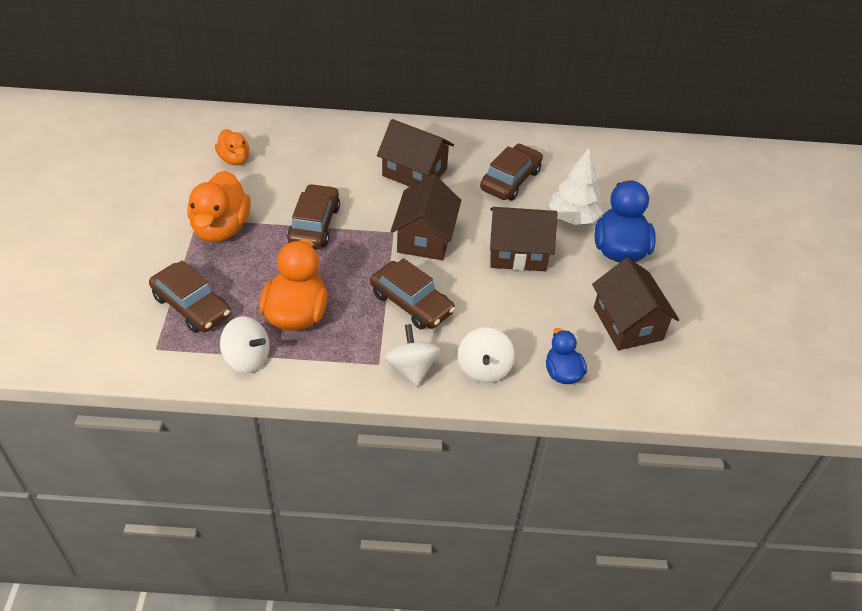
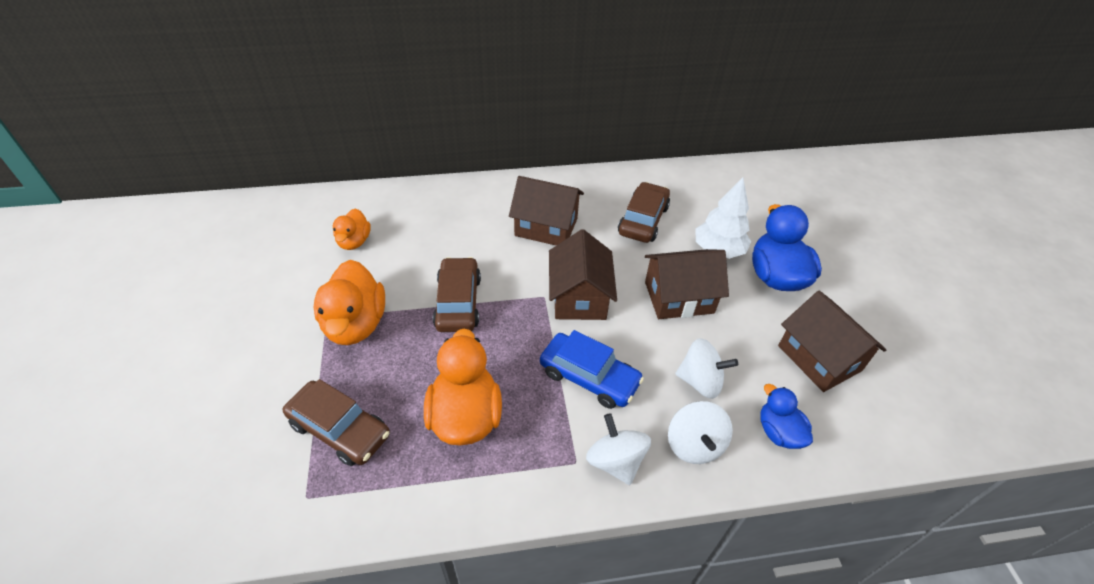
camera: 10 degrees left, 0 degrees up
(234, 159) = (354, 242): orange duck -> orange duck turned 45 degrees clockwise
(247, 358) = (421, 488): white spinning top -> white spinning top (700, 381)
(411, 303) = (589, 377): brown car -> blue car

